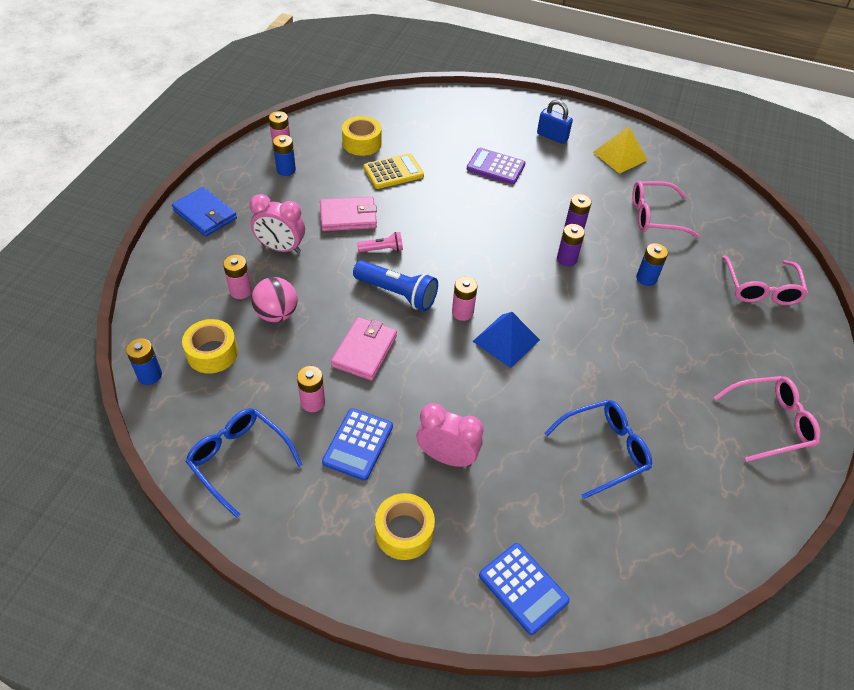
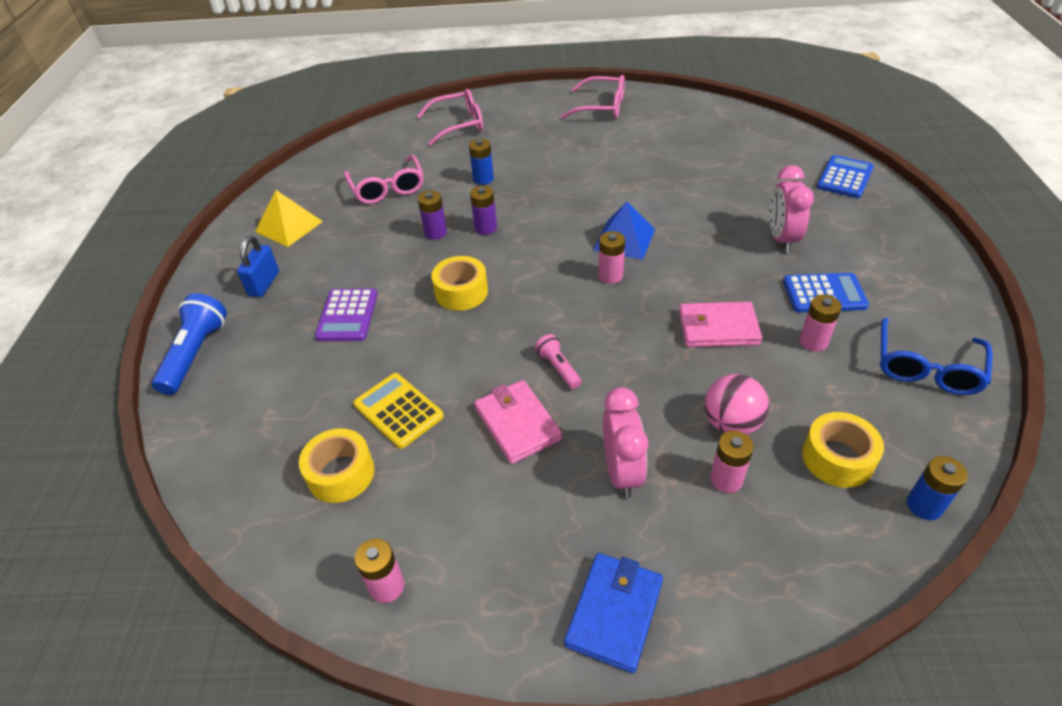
camera: 105 degrees left, 5 degrees down
(286, 170) = (449, 548): blue battery -> none
(397, 293) = (620, 331): blue flashlight -> blue flashlight (196, 353)
(404, 532) = (870, 241): yellow tape -> yellow tape (461, 292)
(604, 450) = (695, 167): blue glasses -> none
(770, 423) = (602, 107): pink glasses -> pink glasses turned 135 degrees clockwise

